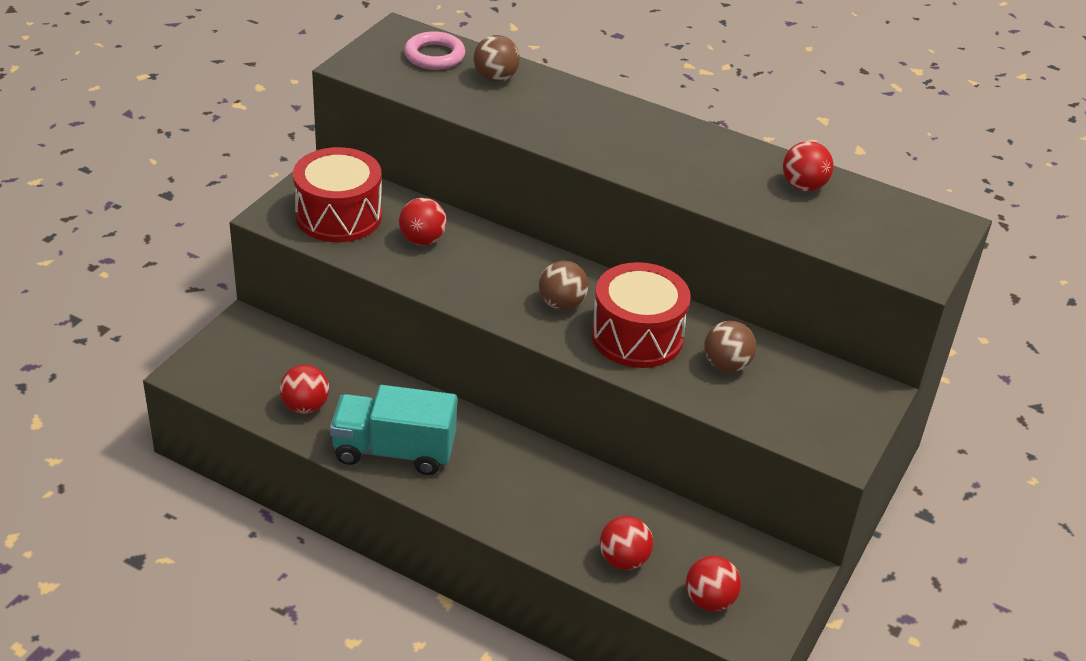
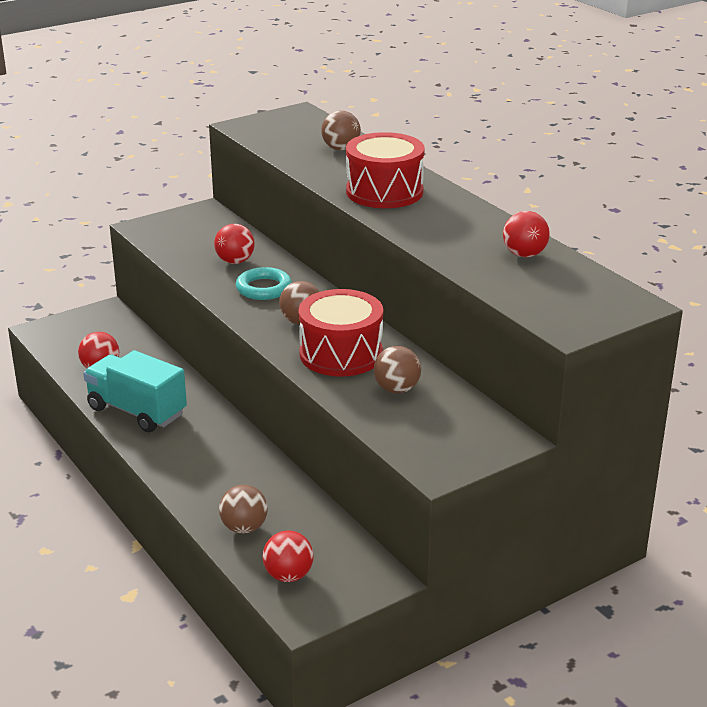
camera: 30 degrees right, 10 degrees down
(339, 216) = (189, 235): red drum -> red drum (384, 192)
(434, 56) = (309, 129): pink ring -> none
(485, 270) = (263, 288): none -> turquoise ring
(623, 560) = (244, 528): red ball -> brown ball

